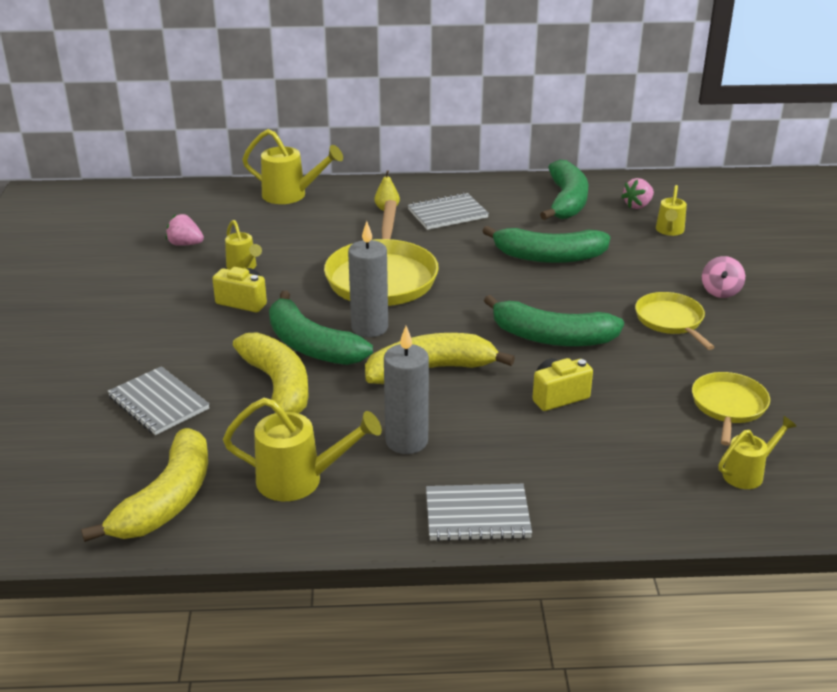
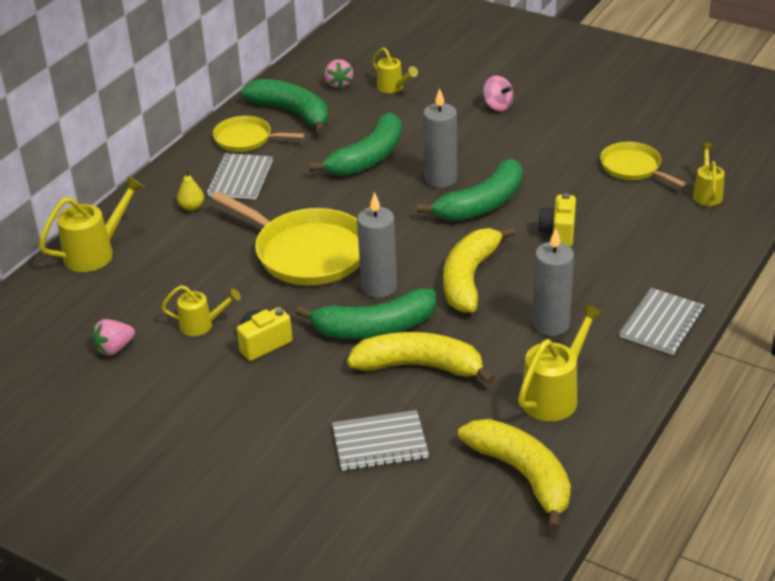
camera: 55 degrees left, 5 degrees up
(563, 302) = (440, 179): none -> grey candle
(670, 320) = (512, 143): yellow pan -> yellow pan (246, 139)

